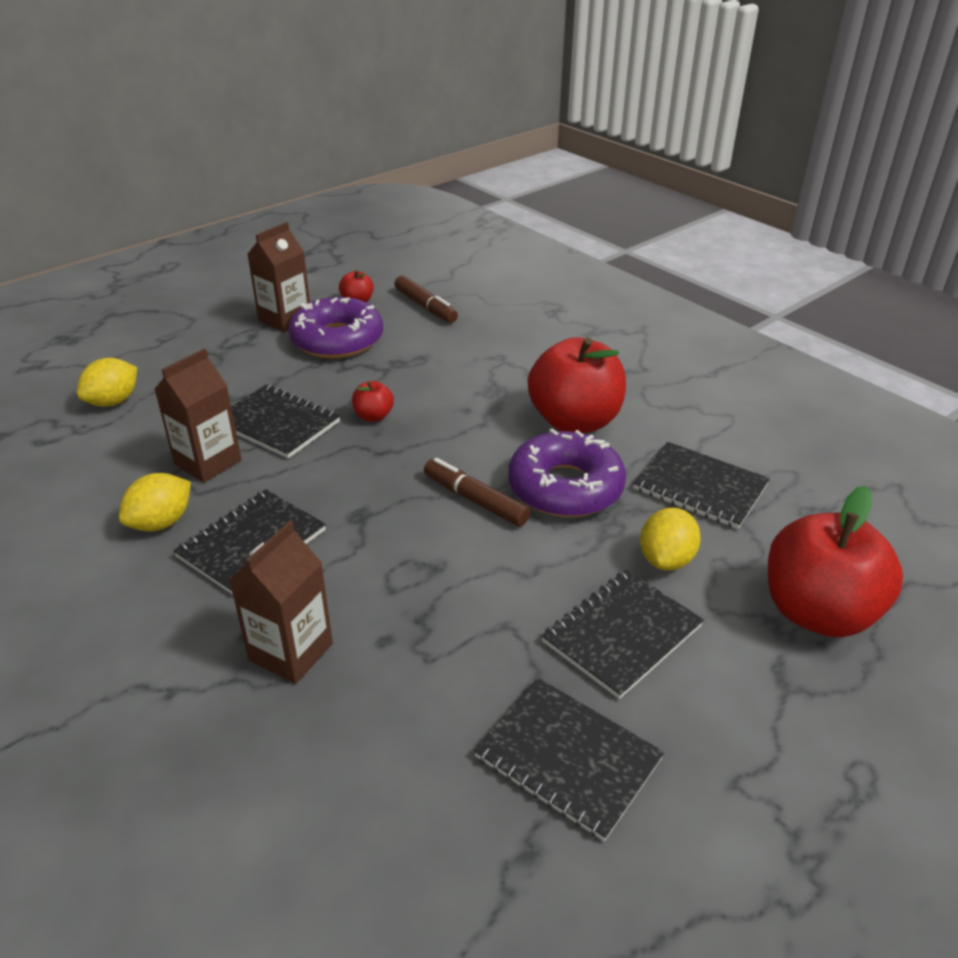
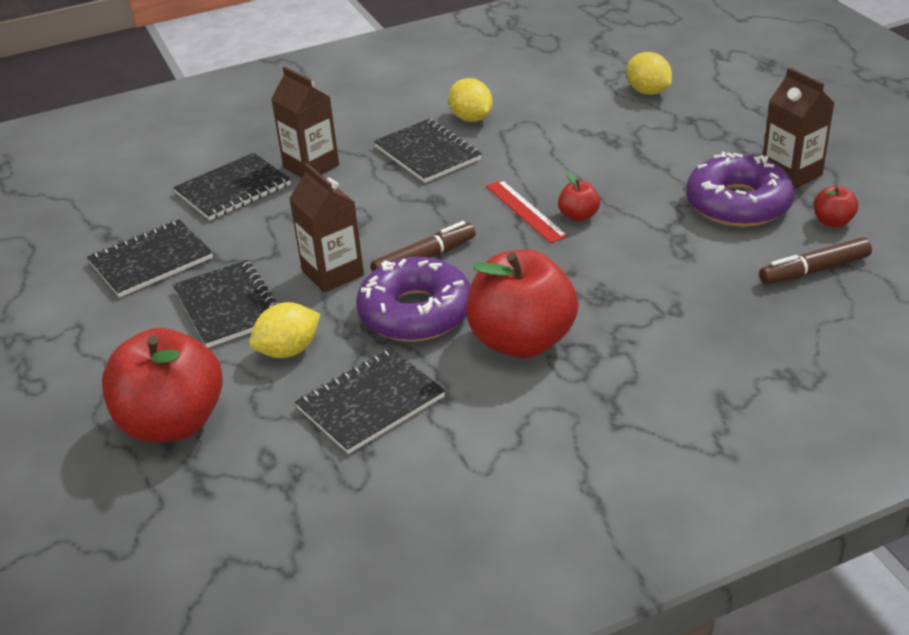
camera: 110 degrees right, 0 degrees up
(208, 462) = (539, 134): brown carton -> brown carton (333, 273)
(277, 423) = (585, 166): black notebook -> black notebook (233, 189)
(370, 449) = (525, 211): none -> red ruler
(666, 559) = (288, 350): yellow lemon -> yellow lemon turned 75 degrees counterclockwise

